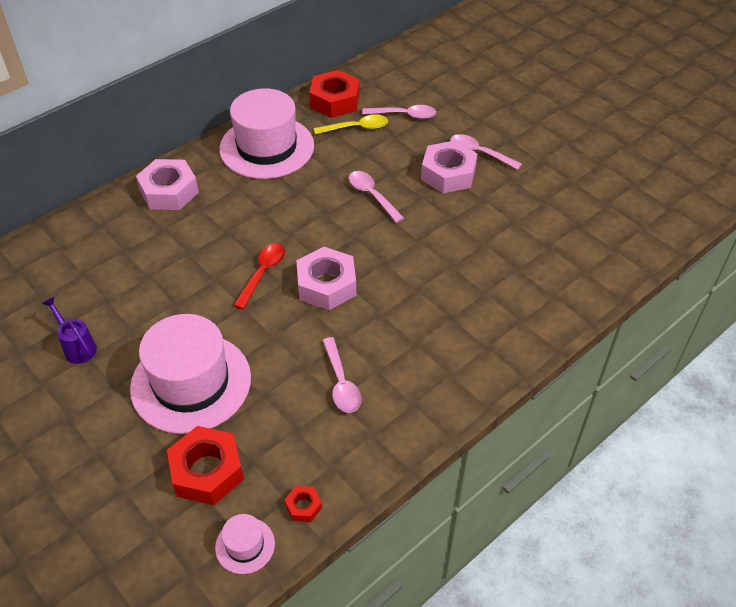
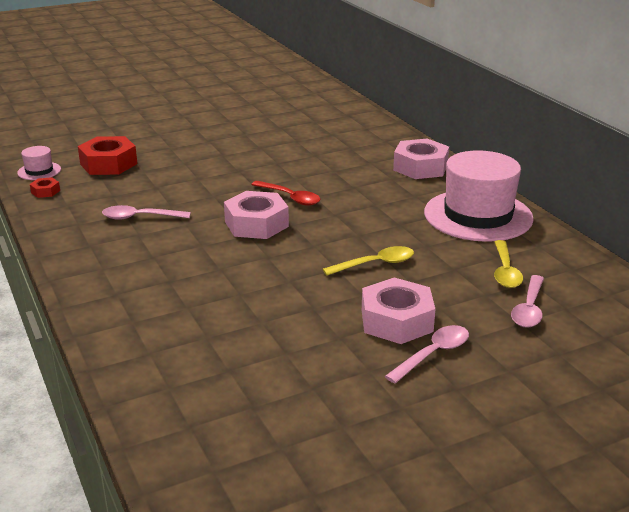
camera: 105 degrees right, 20 degrees down
(77, 347) = (256, 131): purple watering can -> none
(191, 382) = (191, 163): pink hat -> none
(335, 101) = (565, 264): red nut -> none
(372, 195) = (375, 264): pink spoon -> yellow spoon

